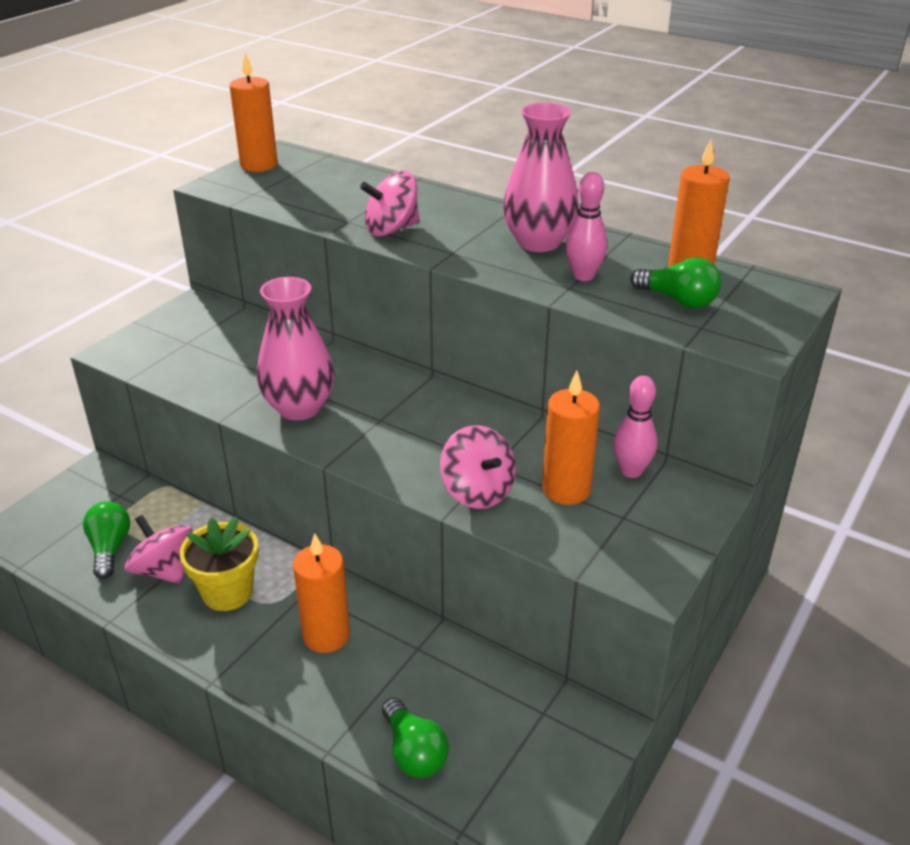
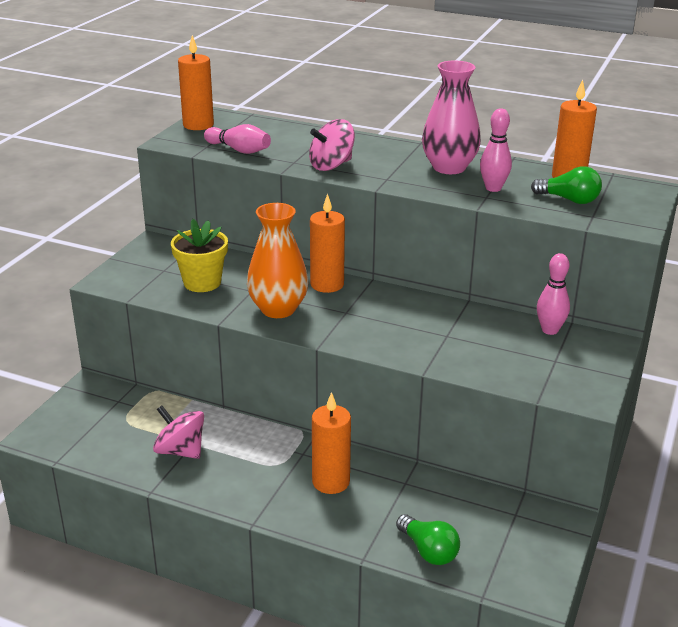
camera: 10 degrees left, 5 degrees down
(110, 548) = (128, 440): green light bulb -> none
(227, 592) = (239, 461): yellow flower pot -> yellow flower pot (202, 282)
(290, 201) = (239, 150): none -> pink bowling pin
(299, 408) = (278, 309): pink vase -> orange vase
(477, 491) = (441, 354): pink spinning top -> none
(566, 489) = (507, 346): orange candle -> orange candle (327, 284)

